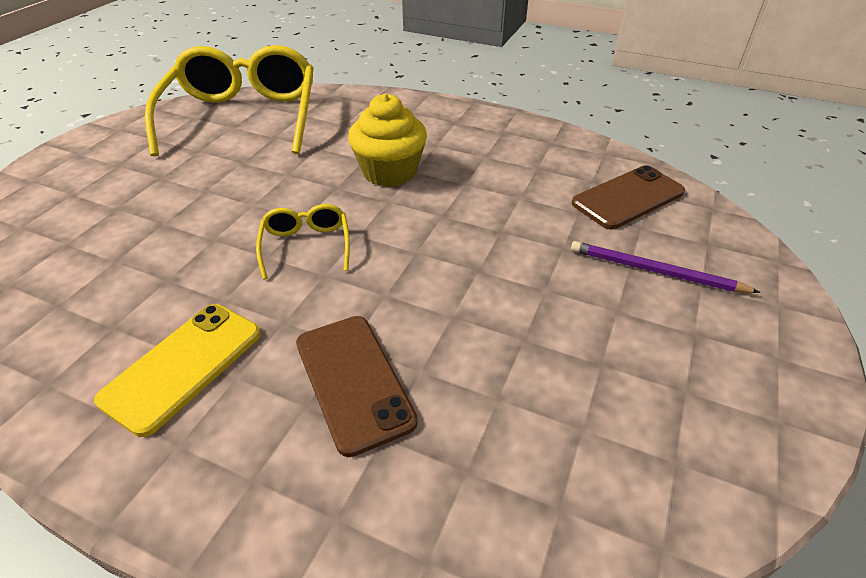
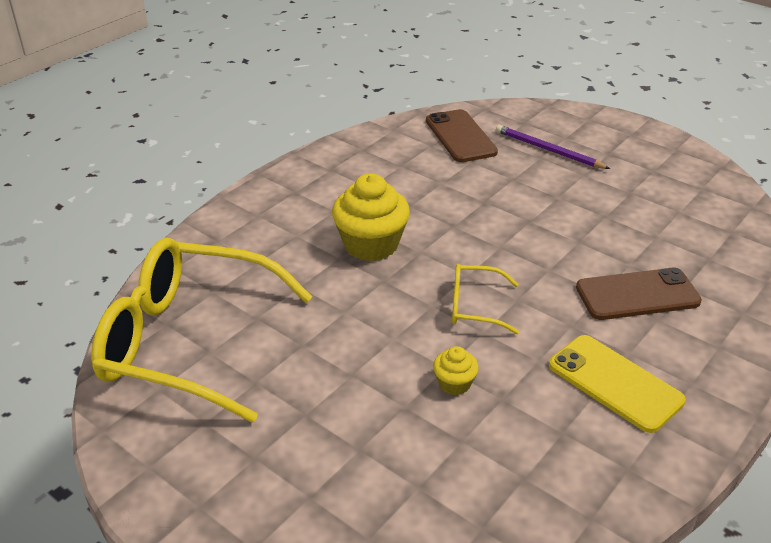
camera: 75 degrees left, 5 degrees down
(190, 247) = (454, 383): none -> yellow cupcake
(655, 271) = (548, 150): purple pencil -> purple pencil turned 90 degrees clockwise

